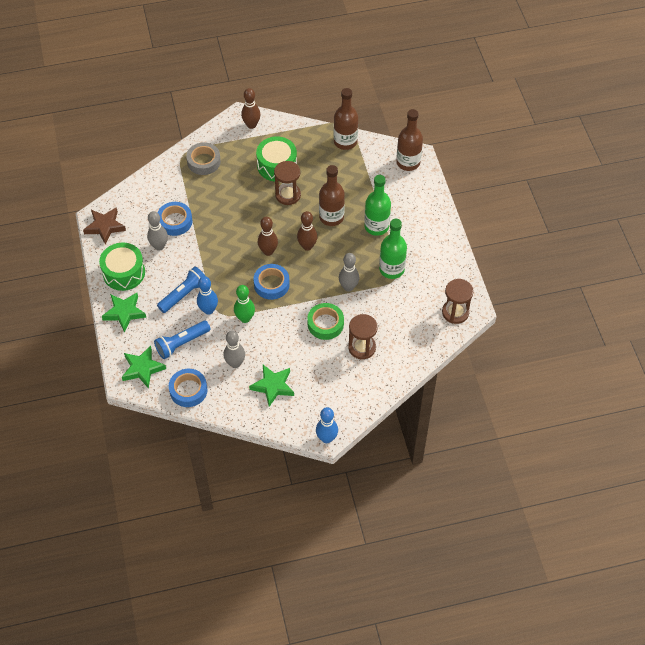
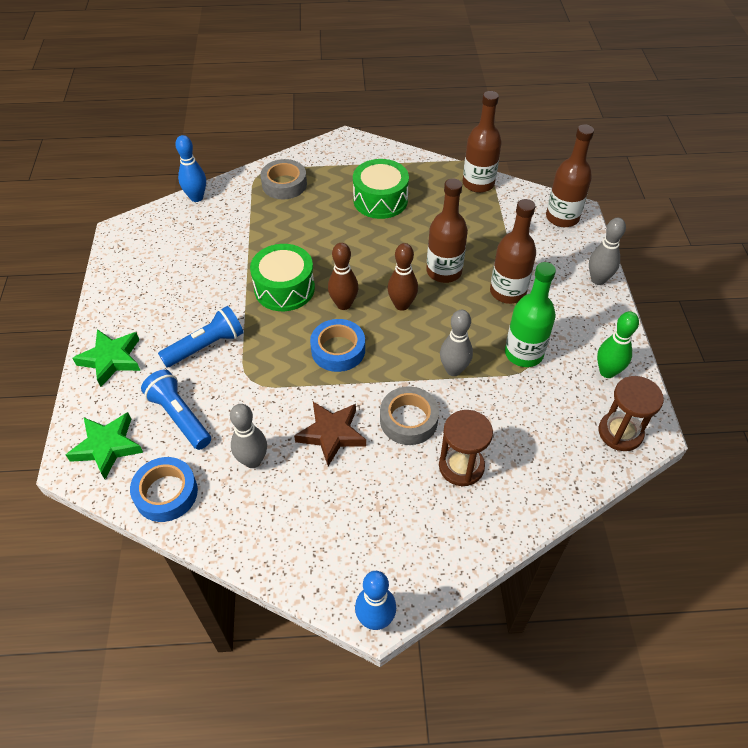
camera: 10 degrees right, 5 degrees down
(105, 227) = (128, 244): brown star -> brown star (331, 434)
(124, 273) = (131, 305): green drum -> green drum (284, 288)
(159, 246) = (192, 277): grey bowling pin -> grey bowling pin (598, 279)
(175, 221) = (224, 249): blue tape -> none
(182, 343) = (180, 417): blue flashlight -> blue flashlight turned 75 degrees clockwise
(208, 310) = (235, 373): blue bowling pin -> blue bowling pin (196, 197)
(245, 318) = (286, 393): green bowling pin -> green bowling pin (607, 372)
(251, 125) = (357, 151): brown bowling pin -> none
(273, 386) = (303, 508): green star -> none
(288, 195) = (388, 236): brown hourglass -> none
(325, 324) = (408, 420): green tape -> grey tape
(376, 226) = (507, 292): green bottle -> brown bottle

